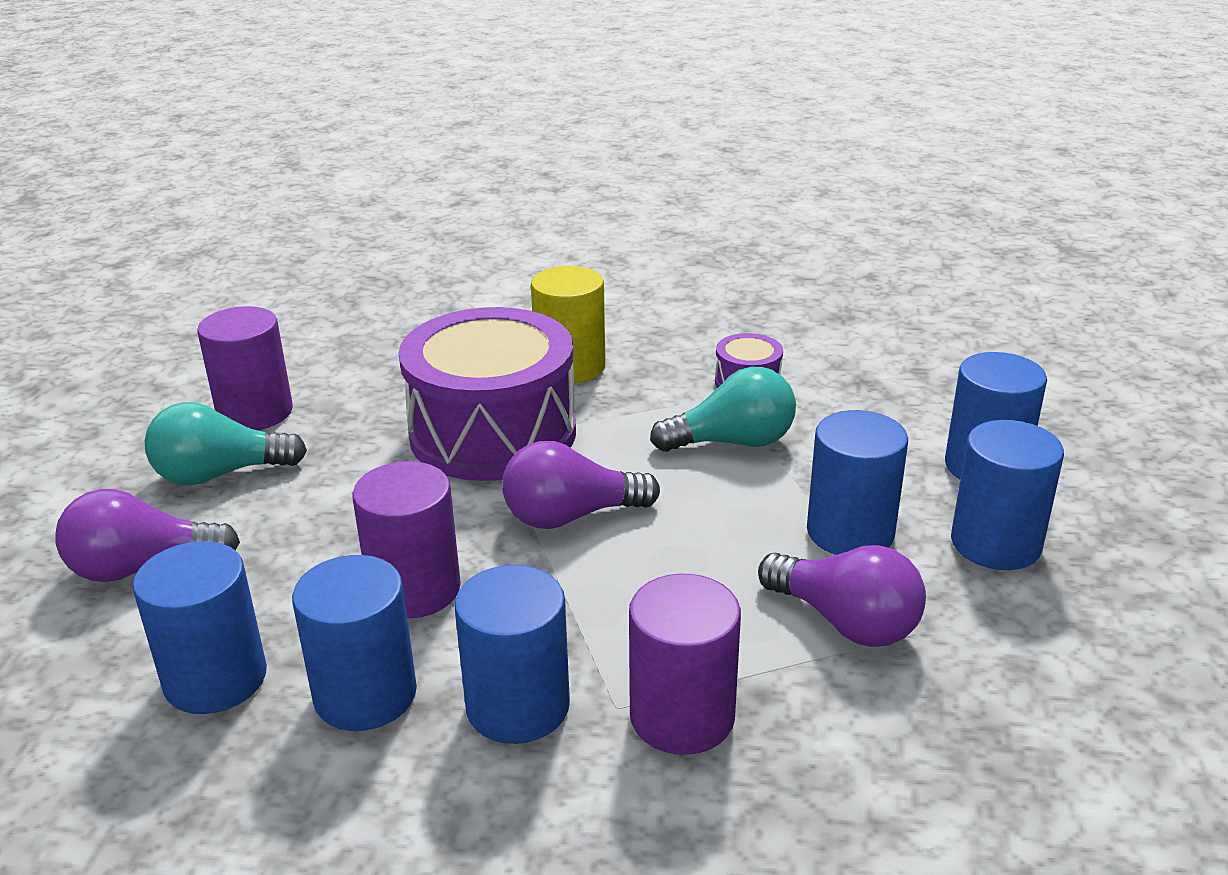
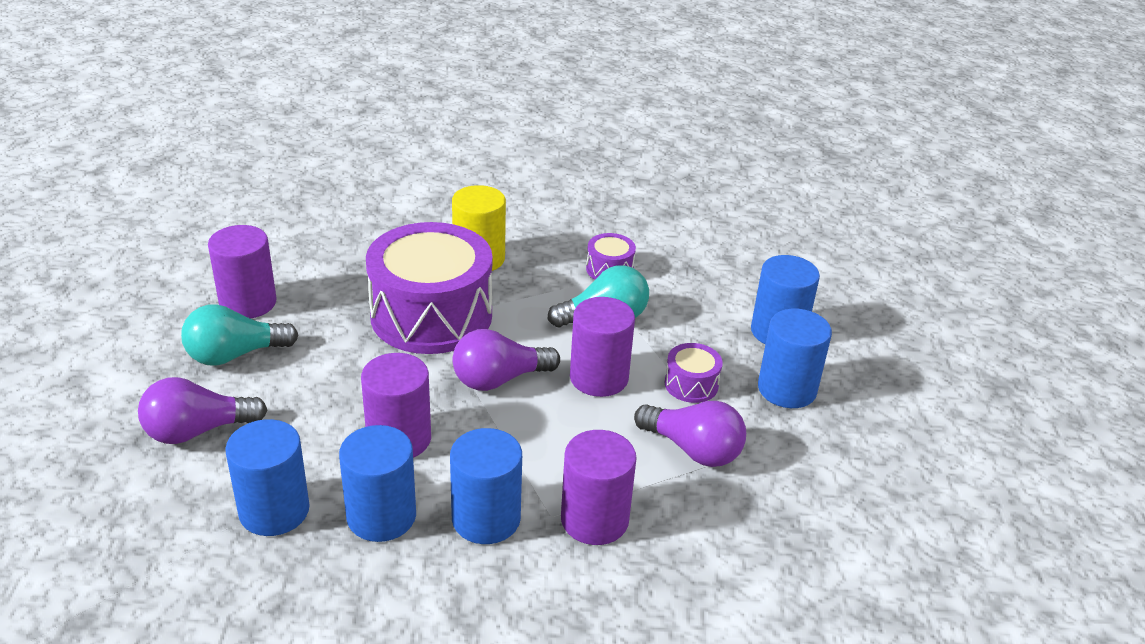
camera: 10 degrees left, 5 degrees up
(714, 518) = (599, 378): none -> purple cylinder
(850, 532) = (691, 384): blue cylinder -> purple drum

